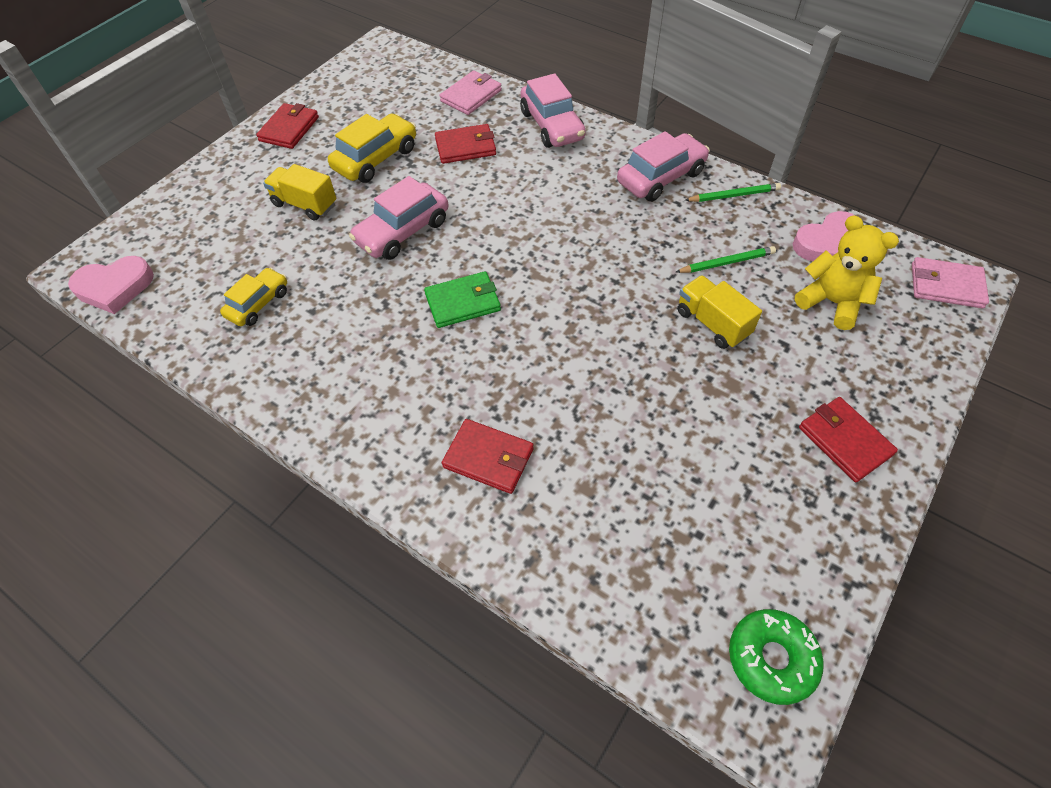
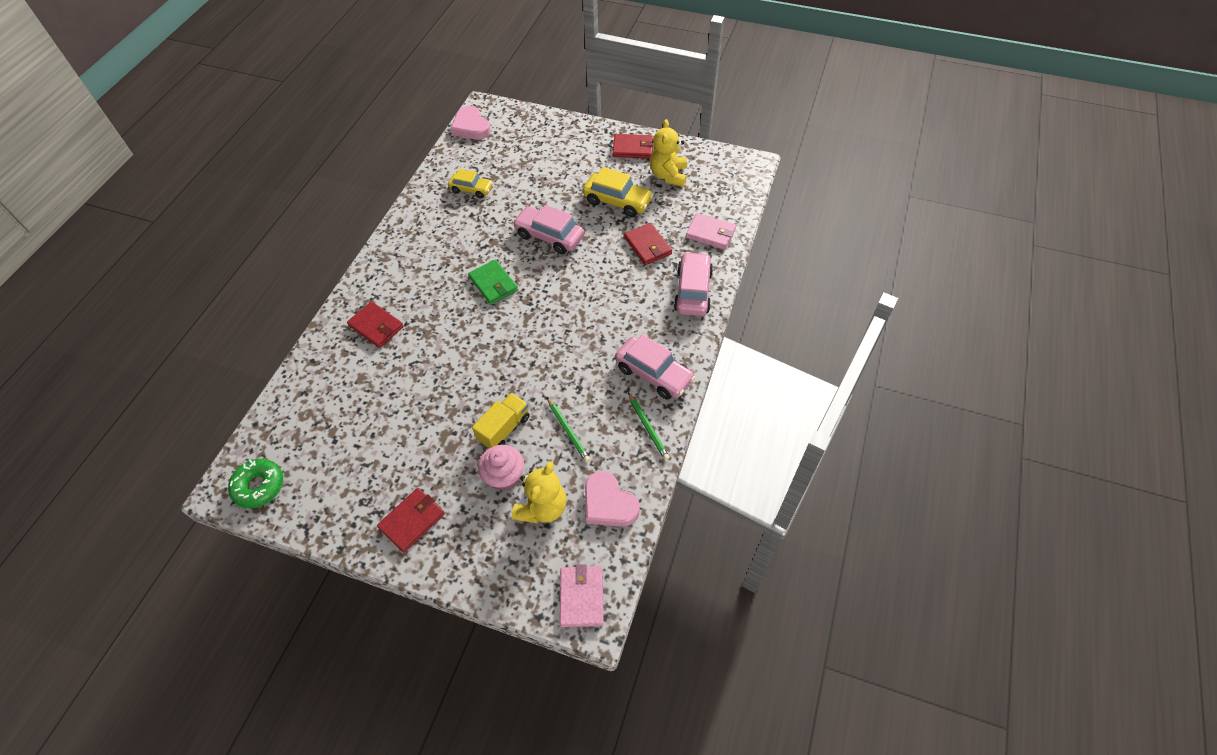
camera: 75 degrees right, 0 degrees up
(305, 204) = (561, 181): yellow truck -> none
(358, 109) = (668, 175): none -> yellow teddy bear
(488, 458) = (376, 326): red wallet -> red wallet turned 60 degrees counterclockwise
(552, 126) = (693, 291): pink car -> pink car turned 135 degrees clockwise
(785, 332) = (504, 477): none -> pink cupcake

